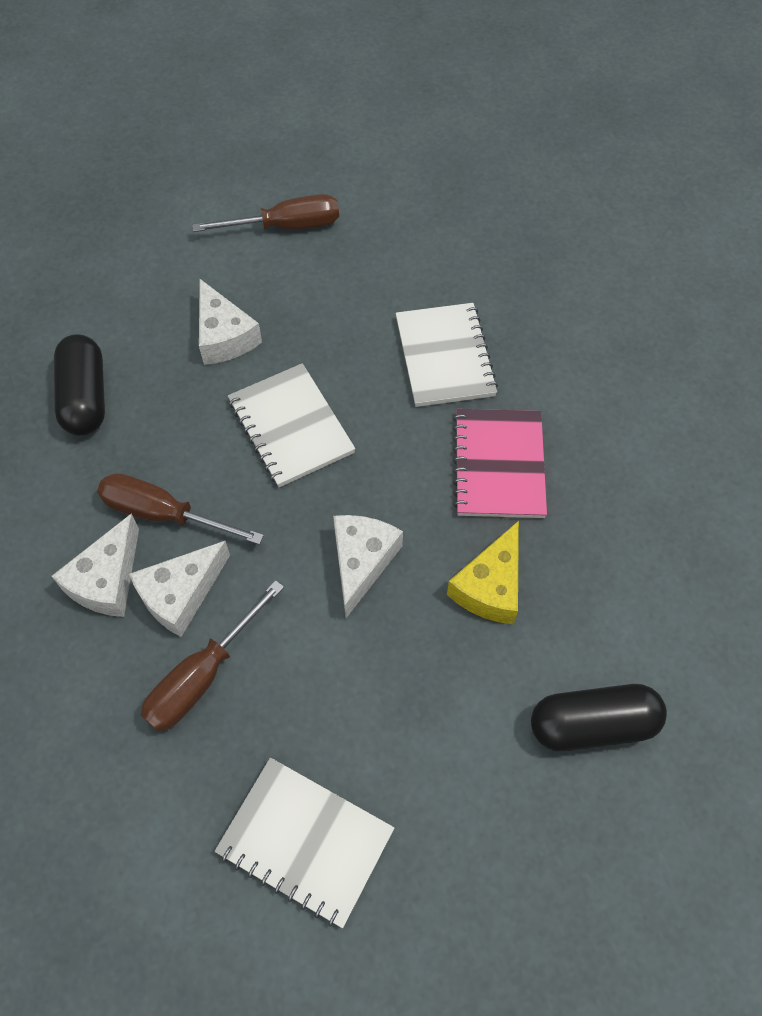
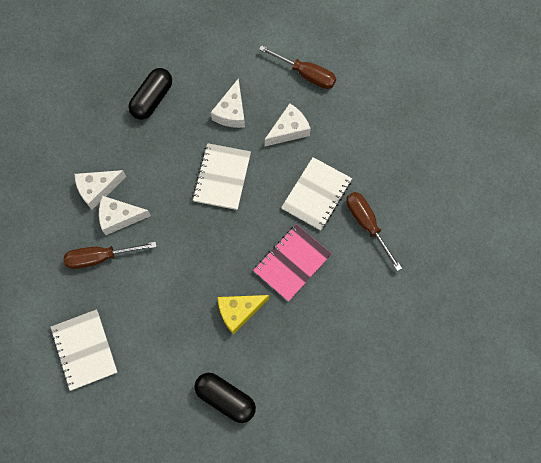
camera: 40 degrees right, 10 degrees up
(163, 514) = (140, 177): brown screwdriver -> brown screwdriver (367, 224)
(362, 562) = (198, 260): white cheese -> white cheese (289, 130)

